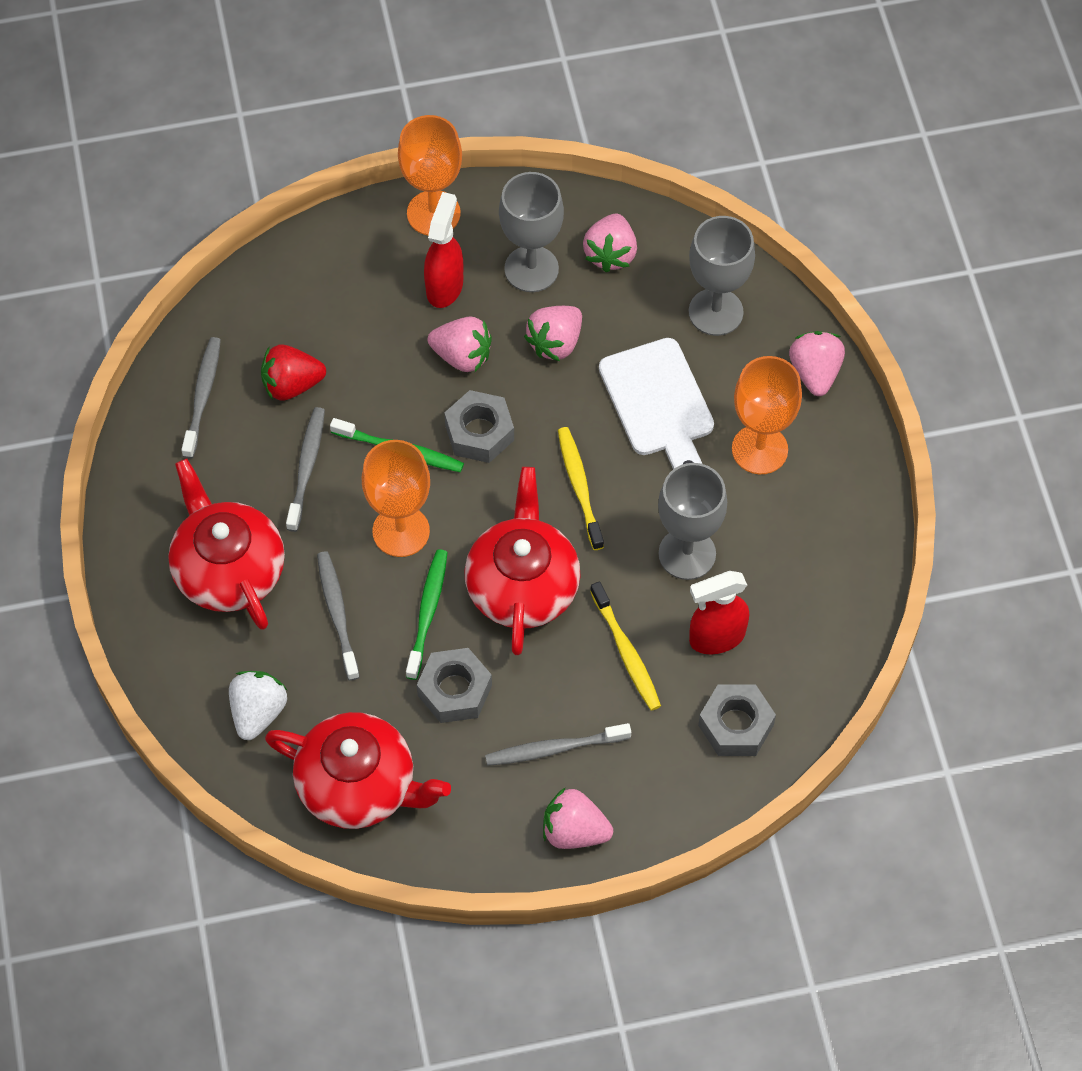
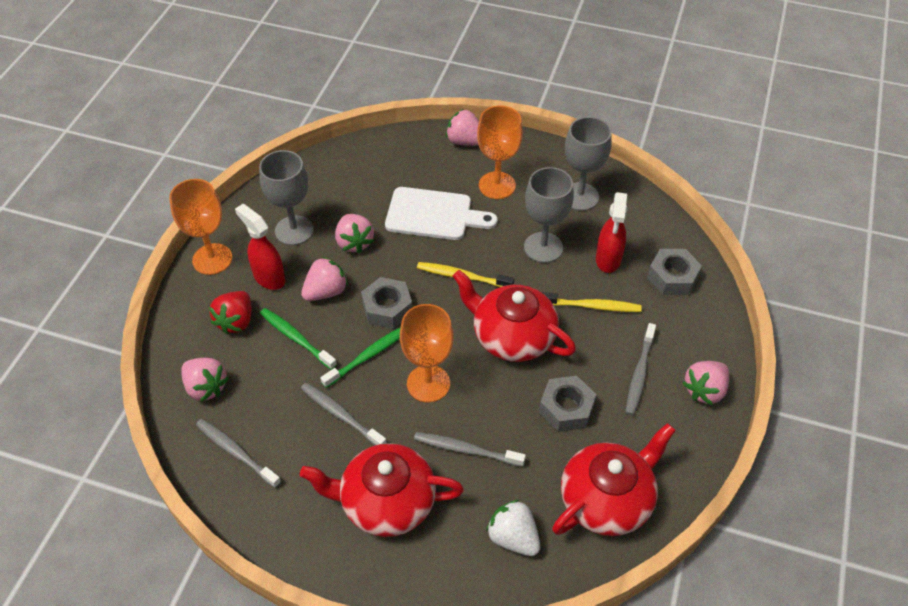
camera: 60 degrees left, 10 degrees down
(291, 385) = (271, 394): red strawberry -> red strawberry (236, 321)
(427, 613) = (499, 397): green toothbrush -> green toothbrush (296, 338)
(610, 254) = (316, 190): pink strawberry -> pink strawberry (206, 387)
(715, 312) = (393, 163): grey goblet -> grey goblet (580, 196)

